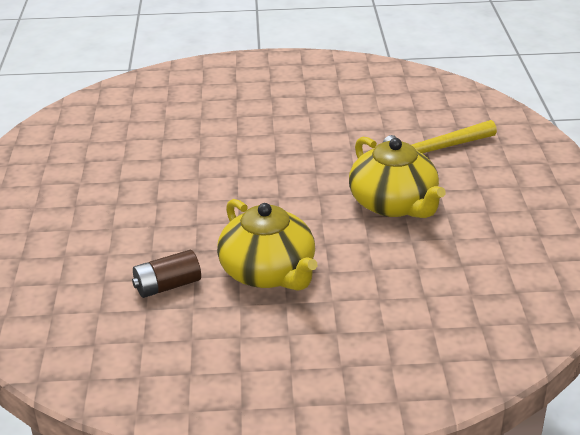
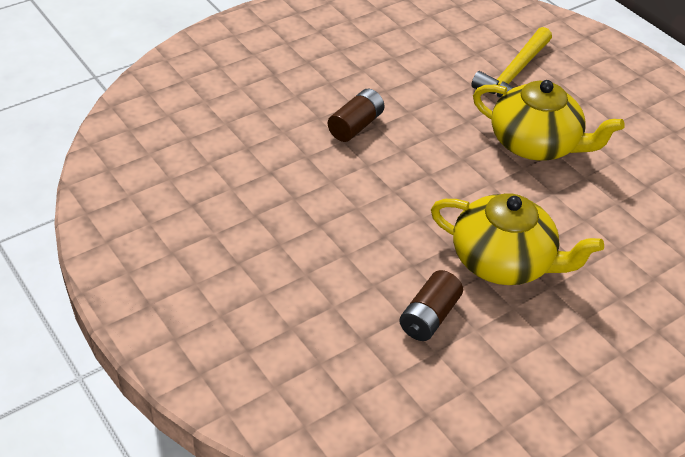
camera: 35 degrees left, 10 degrees up
(258, 148) = (355, 126): none -> brown battery

